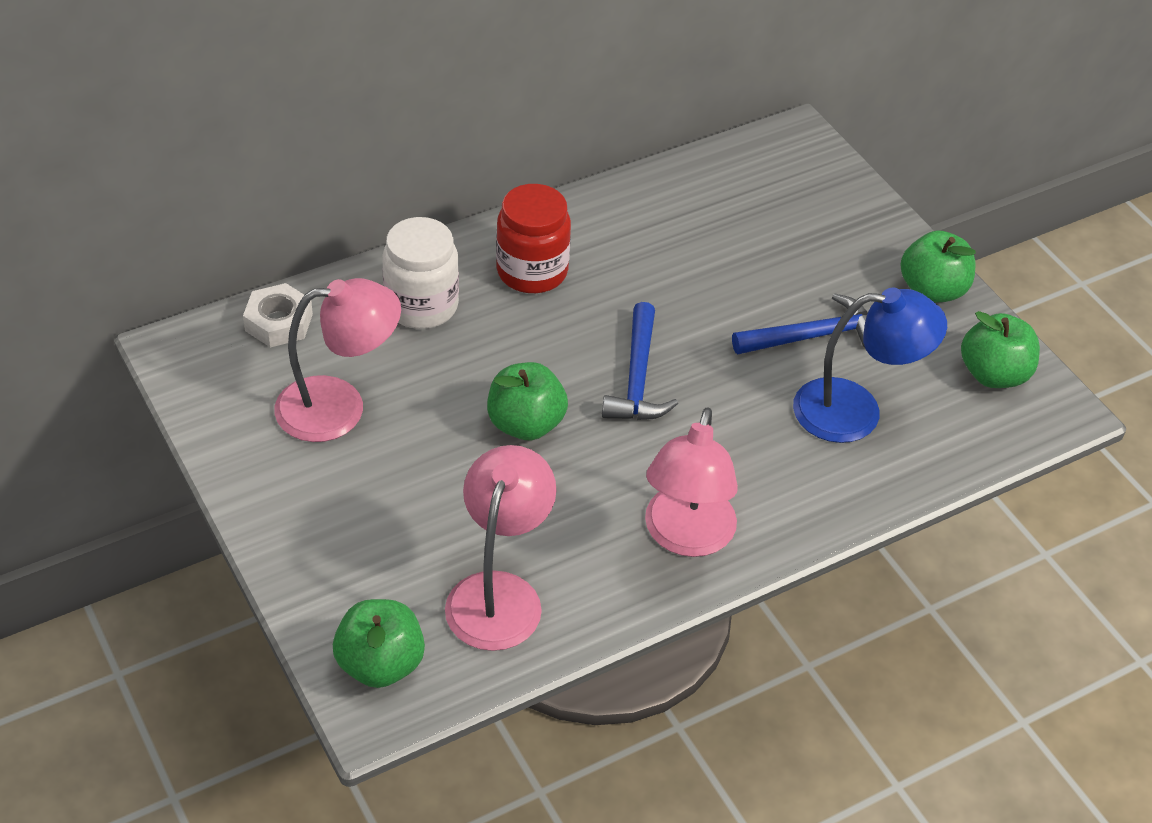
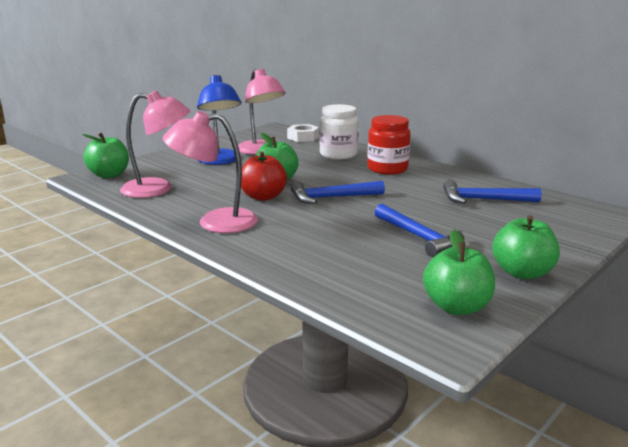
camera: 75 degrees right, 25 degrees down
(600, 458) = (263, 197): none -> red apple
(710, 223) = (484, 200): none -> blue hammer
(855, 411) = (361, 257): blue lamp -> blue lamp (220, 161)

